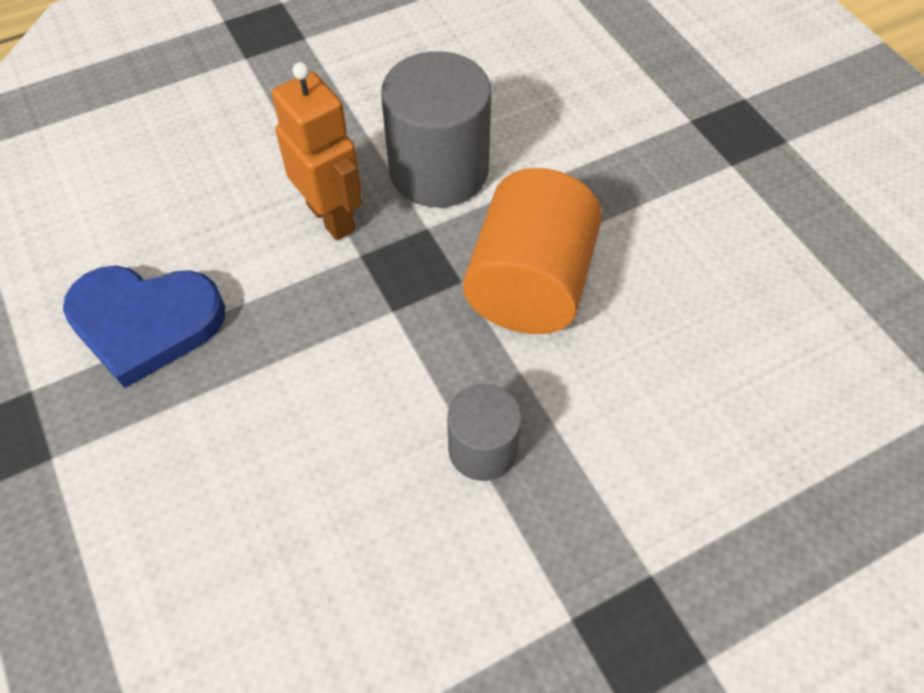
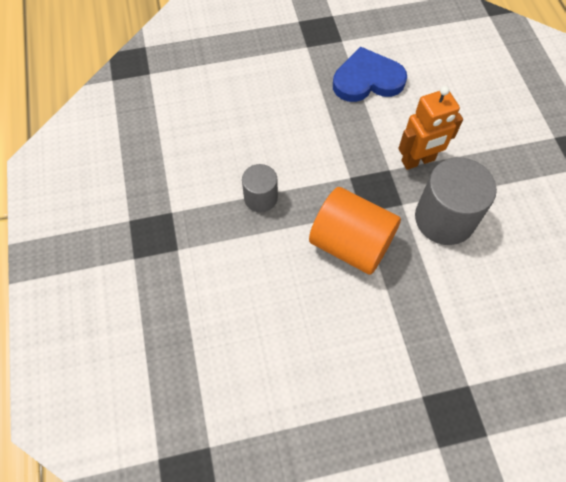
camera: 105 degrees right, 5 degrees up
(145, 323) = (367, 79): blue heart -> blue heart turned 60 degrees clockwise

